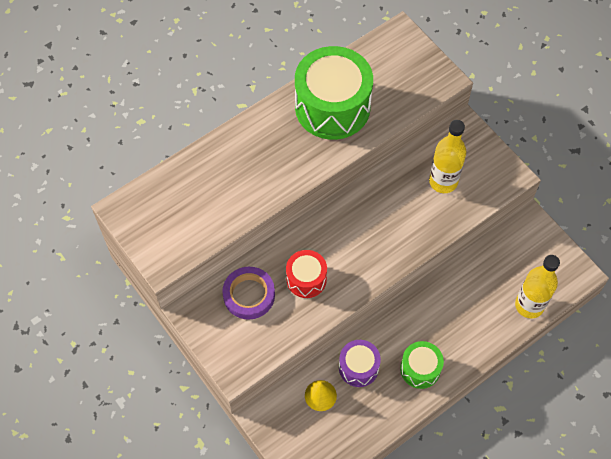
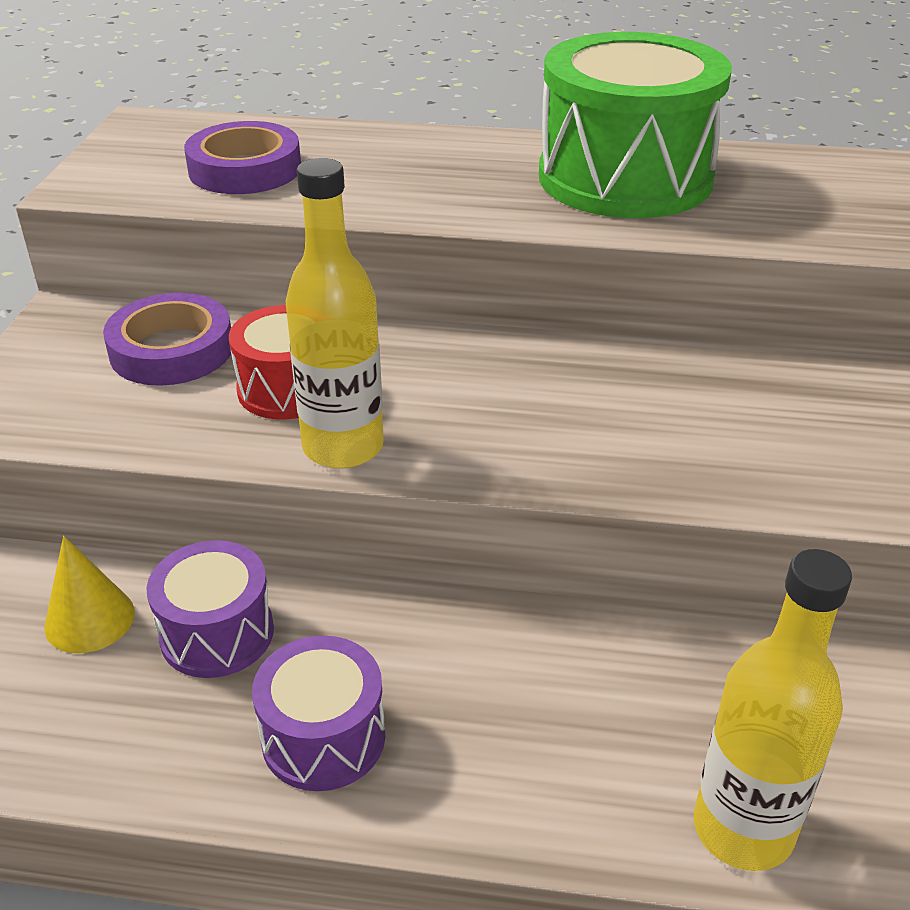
camera: 45 degrees right, 25 degrees down
(203, 206) = (245, 169): none -> purple tape
(420, 369) = (323, 737): green drum -> purple drum
(443, 181) = (747, 423): yellow bottle -> yellow bottle (343, 447)

